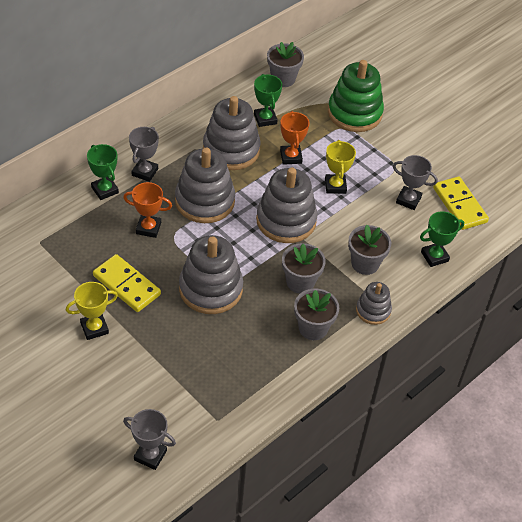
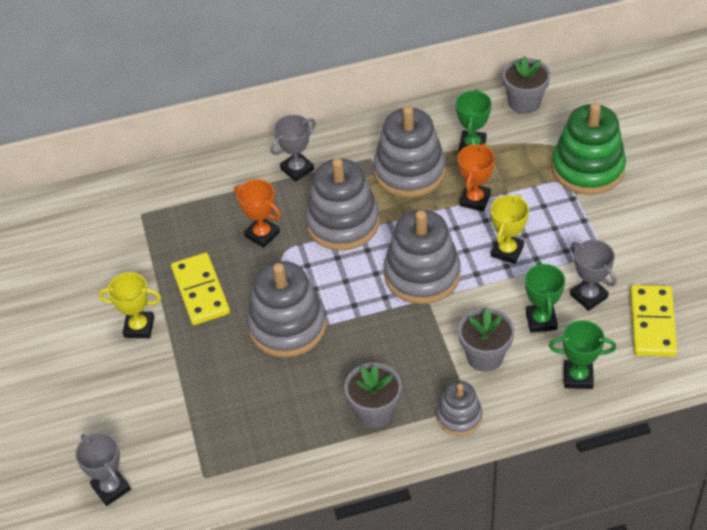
camera: 35 degrees right, 0 degrees up
(105, 190) = (242, 177): green trophy -> green trophy (541, 320)
(300, 282) = (393, 353): grey flower pot -> none

